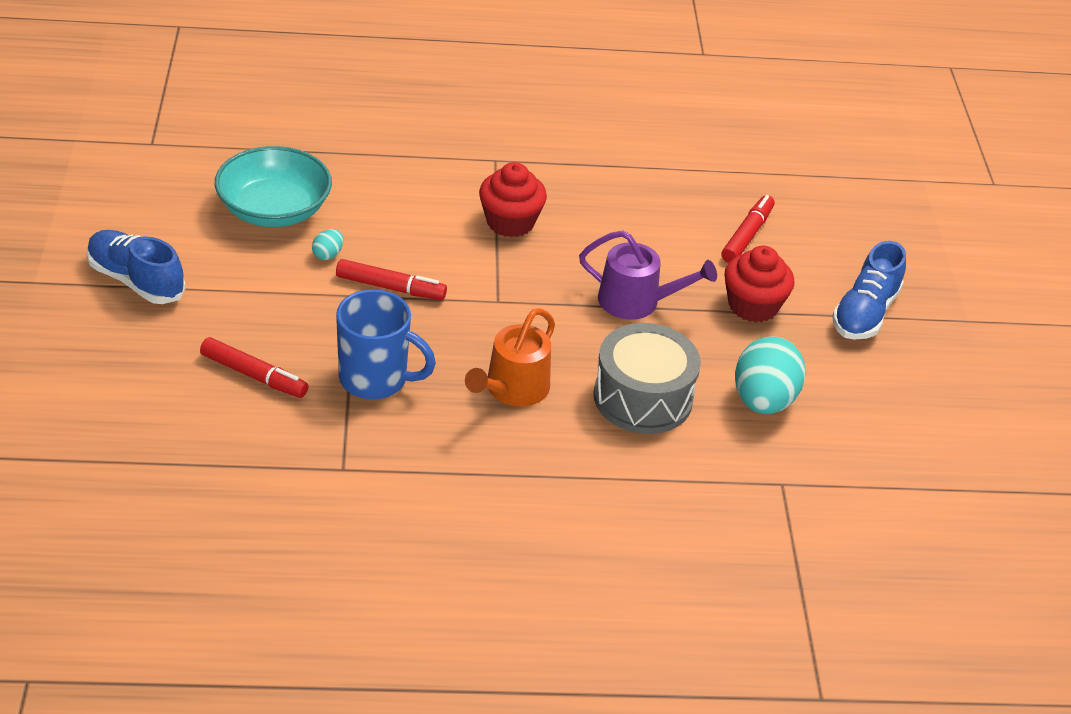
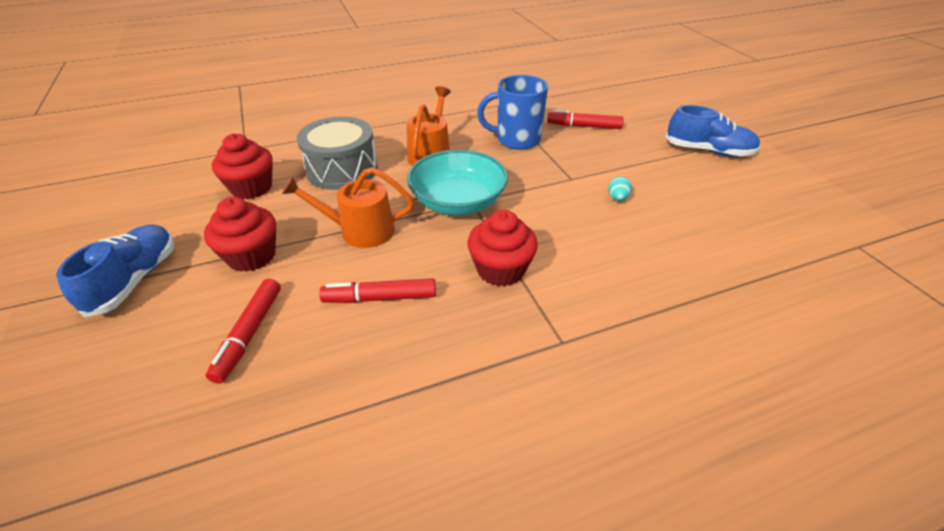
camera: 165 degrees right, 0 degrees up
(274, 210) = (693, 219): turquoise bowl -> turquoise bowl (458, 202)
(390, 287) = (553, 189): red marker -> red marker (380, 298)
(636, 301) = (360, 230): purple watering can -> orange watering can
(763, 401) = (251, 188): turquoise egg -> red cupcake

